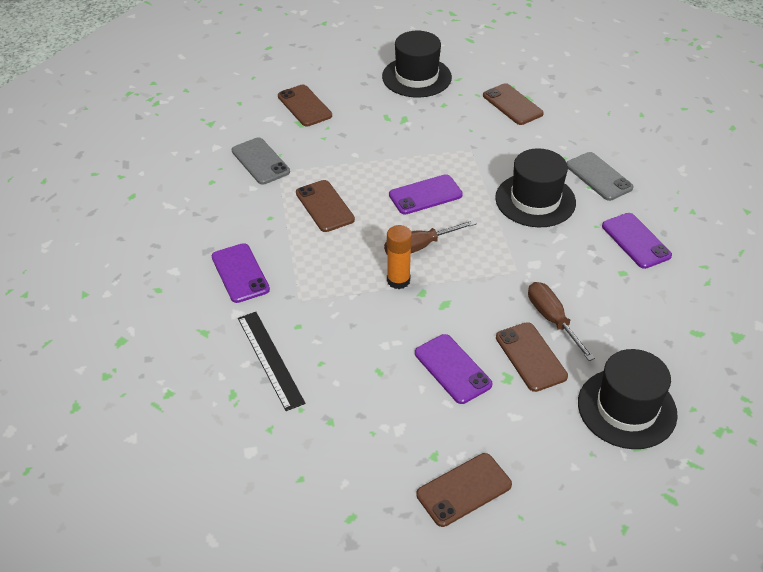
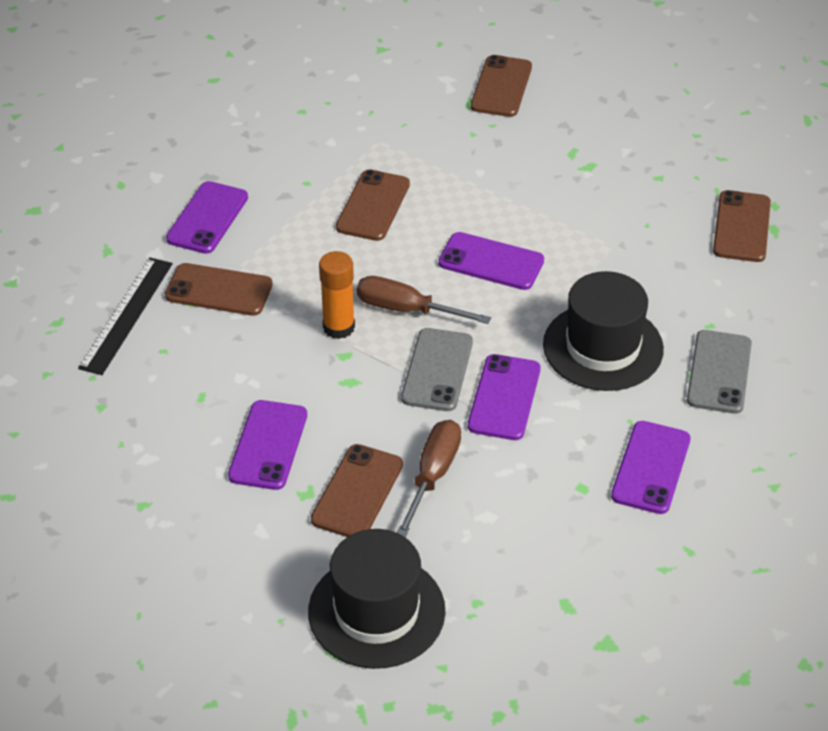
camera: 45 degrees right, 0 degrees up
(260, 161) = (375, 119): grey phone -> grey phone (437, 370)
(416, 77) = (674, 127): black hat -> none
(464, 490) = (125, 553): brown phone -> brown phone (219, 290)
(528, 256) = (504, 397): none -> purple phone

